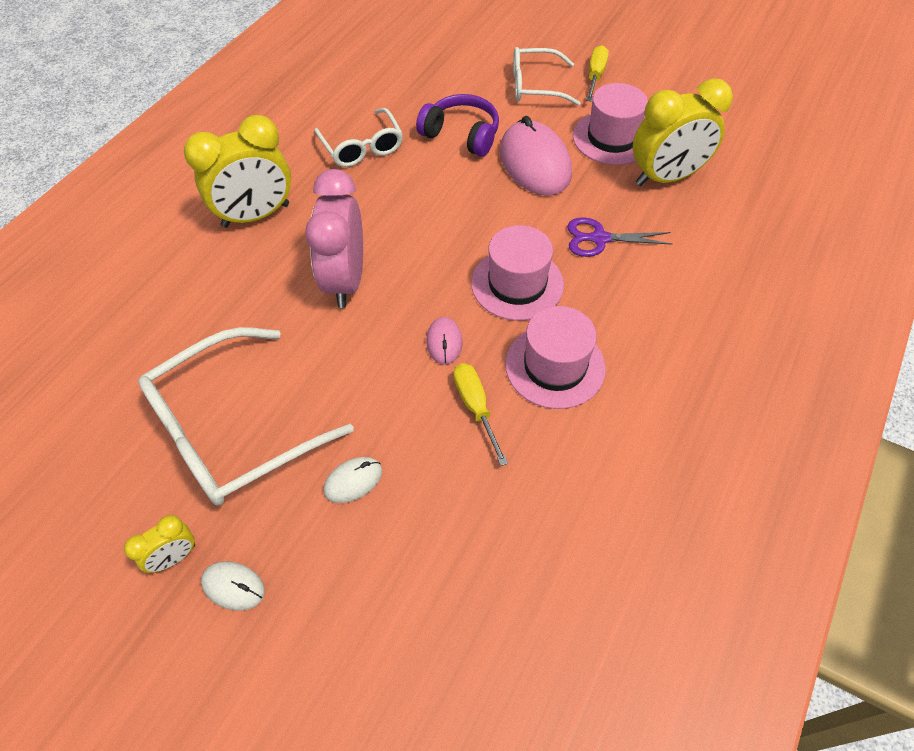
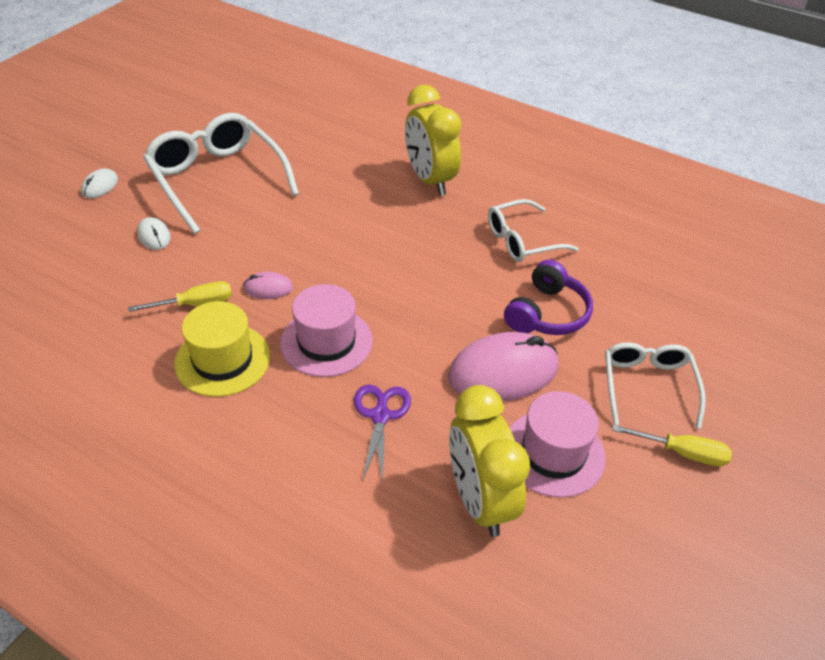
camera: 90 degrees right, 10 degrees down
(174, 557) = (131, 162): yellow clock -> none
(345, 280) = (348, 231): pink clock -> none
(555, 366) = (223, 360): pink hat -> yellow hat

